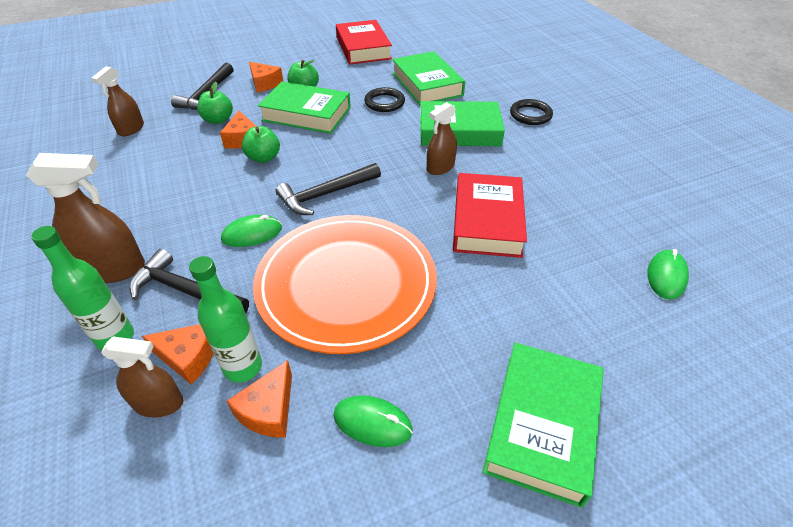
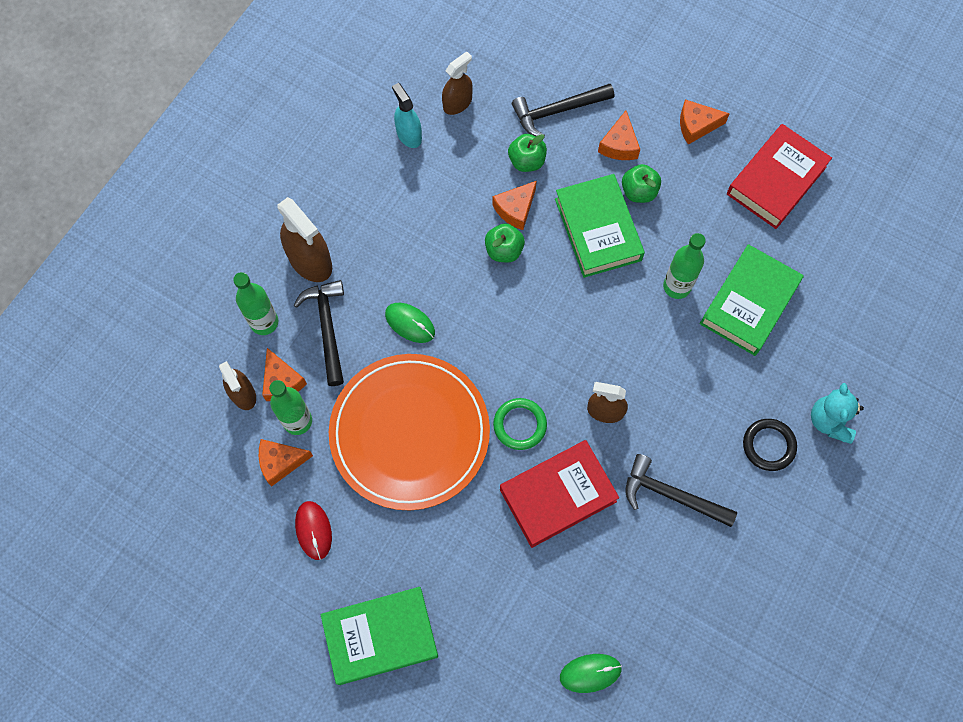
camera: 55 degrees right, 25 degrees up
(112, 160) = (409, 135): none -> turquoise spray bottle
(131, 129) = (457, 103): brown spray bottle -> brown spray bottle turned 150 degrees clockwise
(294, 56) = (696, 125): none -> orange cheese
(326, 194) = (495, 341): black hammer -> black hammer (671, 495)
(372, 422) = (313, 530): green mouse -> red mouse
(384, 102) = (677, 286): black ring -> green bottle
(408, 213) = (520, 425): none -> green ring
(459, 131) = (681, 392): green book -> none
(533, 89) = (829, 421): none -> turquoise teddy bear

